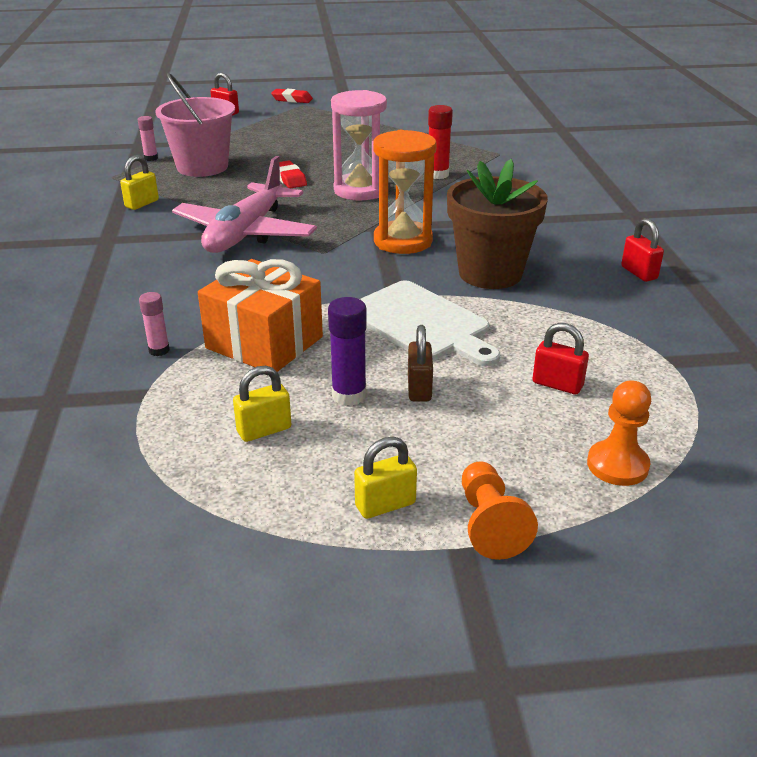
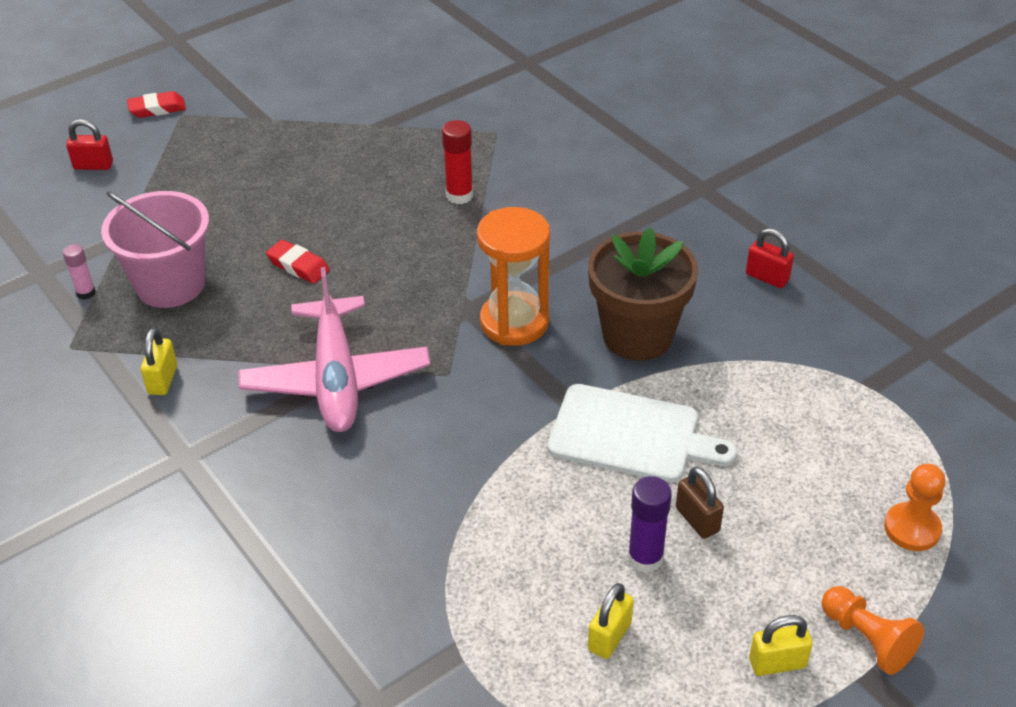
camera: 30 degrees left, 10 degrees up
(159, 350) = (415, 590): pink glue stick -> none
(264, 342) = (508, 530): orange gift -> none
(360, 190) = (397, 256): pink hourglass -> none
(385, 505) = (777, 663): yellow padlock -> yellow padlock turned 45 degrees clockwise
(557, 384) = (804, 459): red padlock -> none

